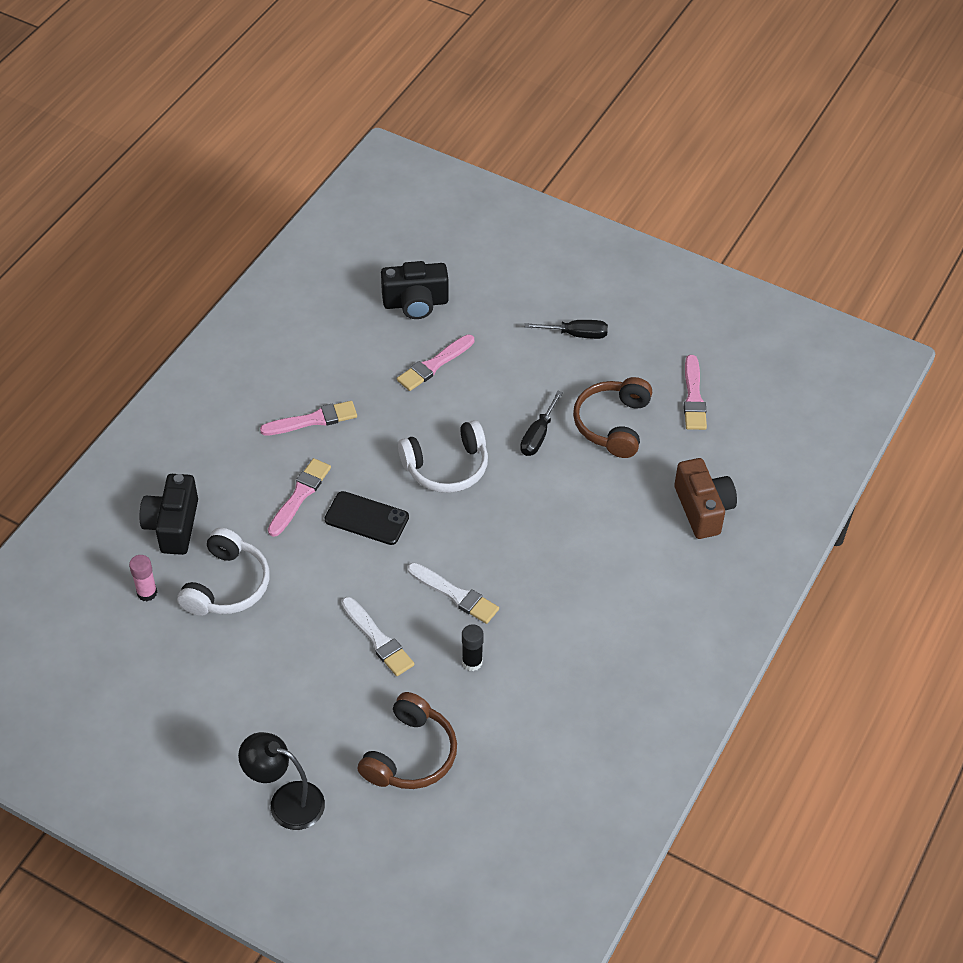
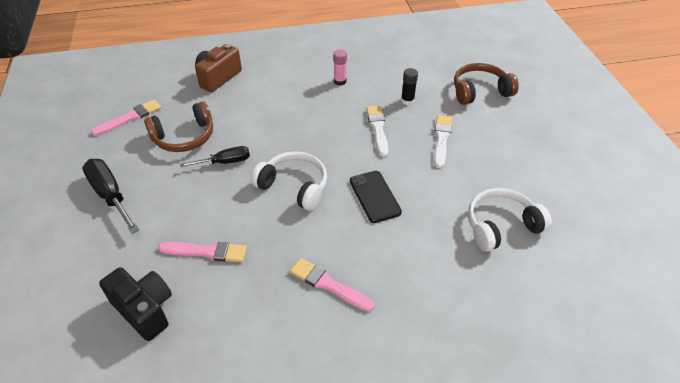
camera: 130 degrees left, 5 degrees down
(147, 593) = (561, 262): pink glue stick -> pink glue stick (340, 81)
(173, 526) = (504, 292): black camera -> none
(286, 801) = (561, 113): black lamp -> none
(300, 495) = (397, 242): pink brush -> none
(576, 334) = (110, 195): black screwdriver -> black screwdriver, size x1.54

